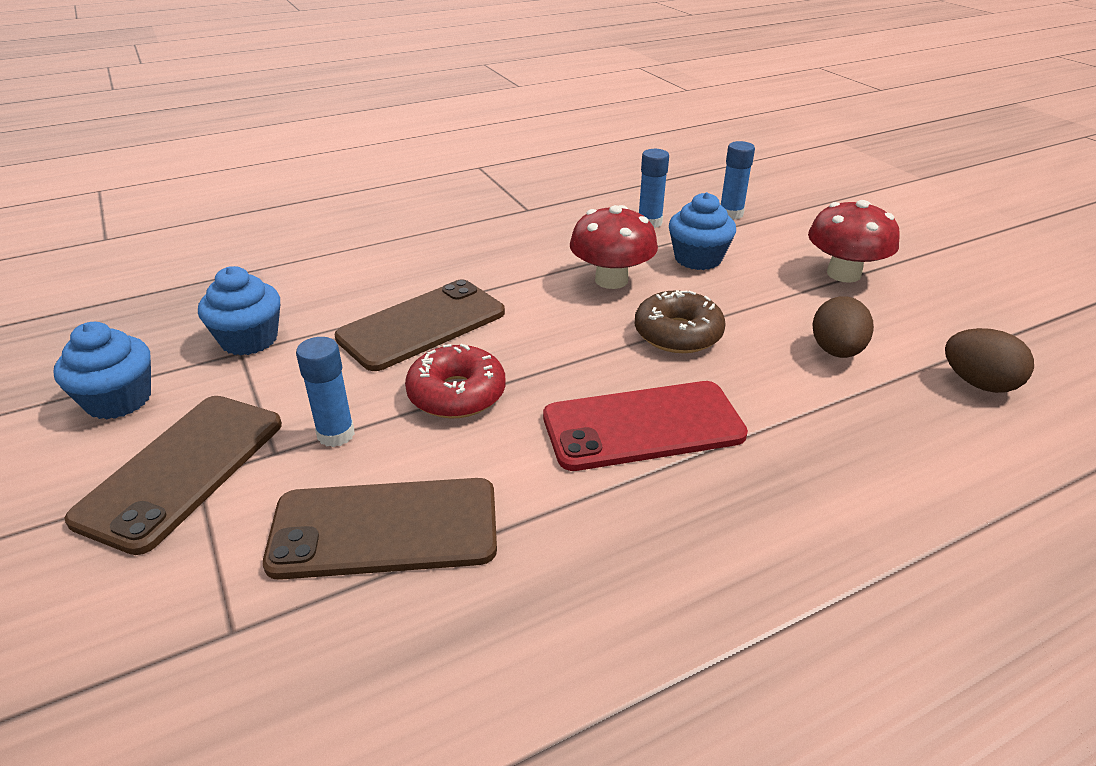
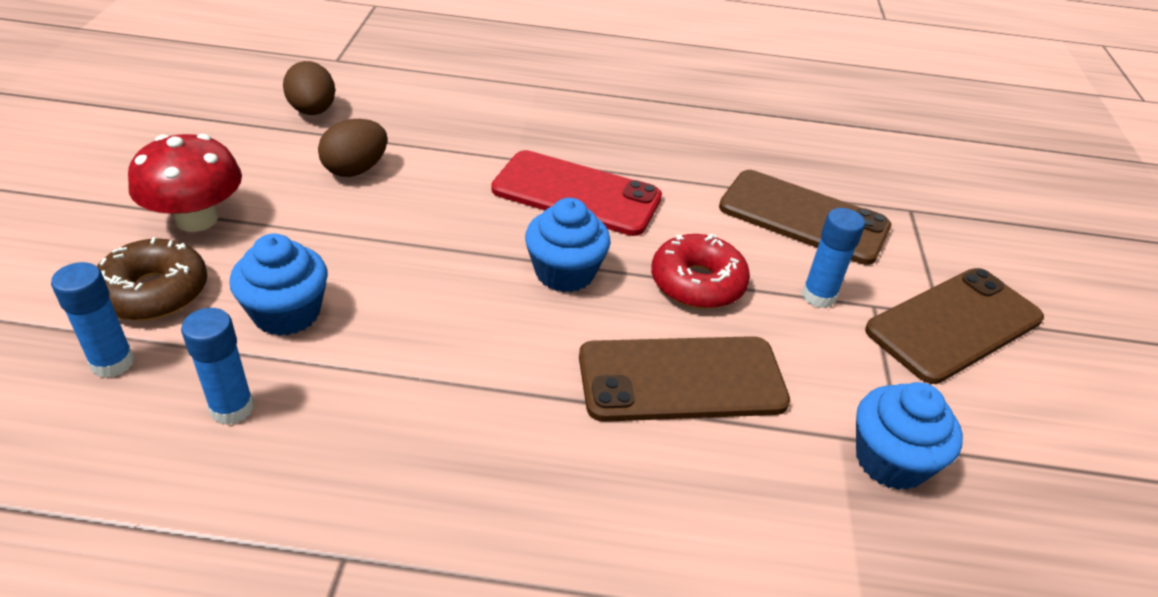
camera: 150 degrees left, 5 degrees up
(119, 400) = (1035, 436): blue cupcake -> blue cupcake (564, 272)
(611, 280) = (420, 334): red mushroom -> none
(678, 334) = (449, 242): brown donut -> brown donut (154, 292)

